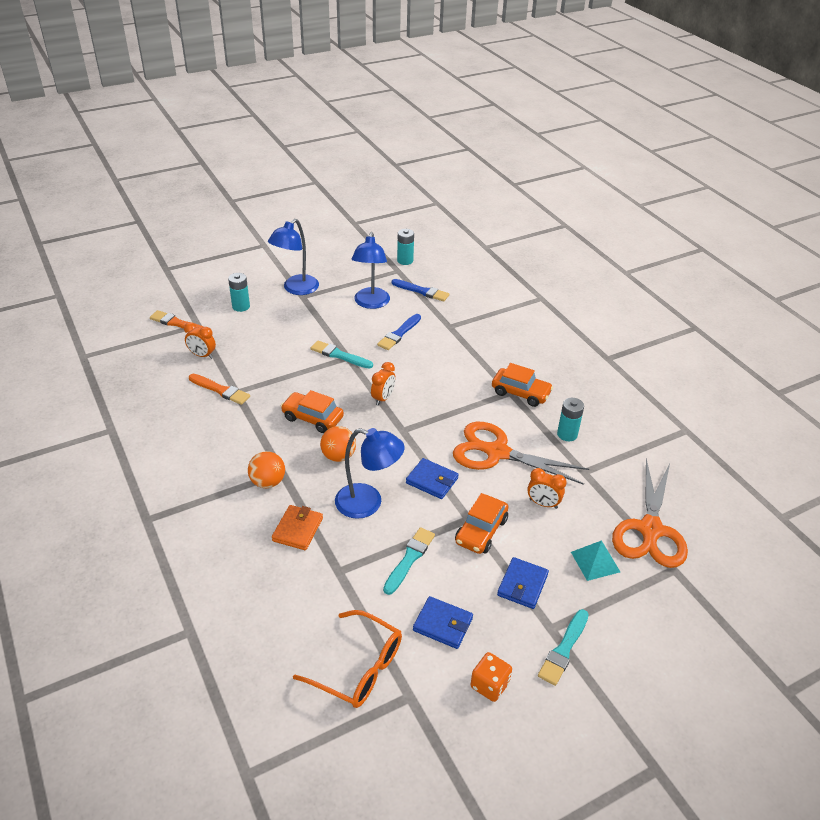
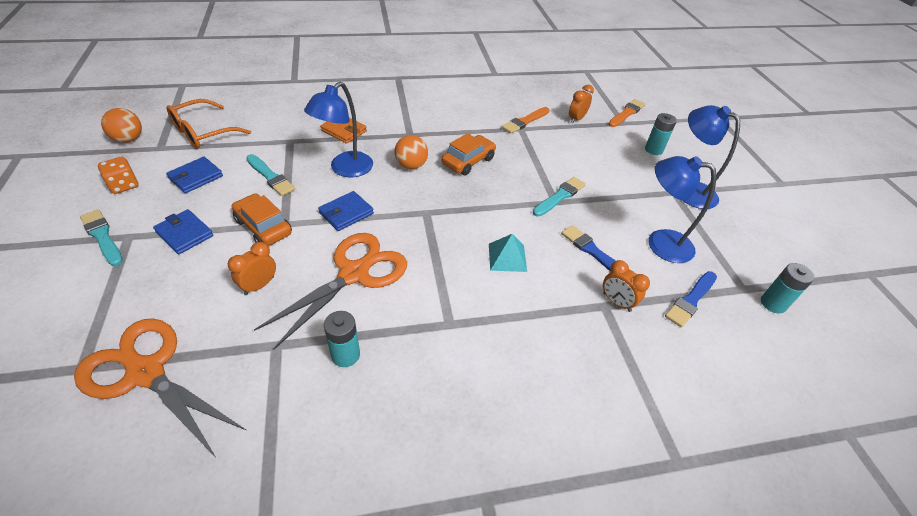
camera: 105 degrees right, 5 degrees up
(268, 482) = (402, 126): orange ball -> orange ball (129, 139)
(383, 398) = (479, 210): orange clock -> orange clock (616, 302)
(520, 393) = (443, 334): orange car -> none
(595, 561) = (157, 298): turquoise pyramid -> turquoise pyramid (507, 257)

